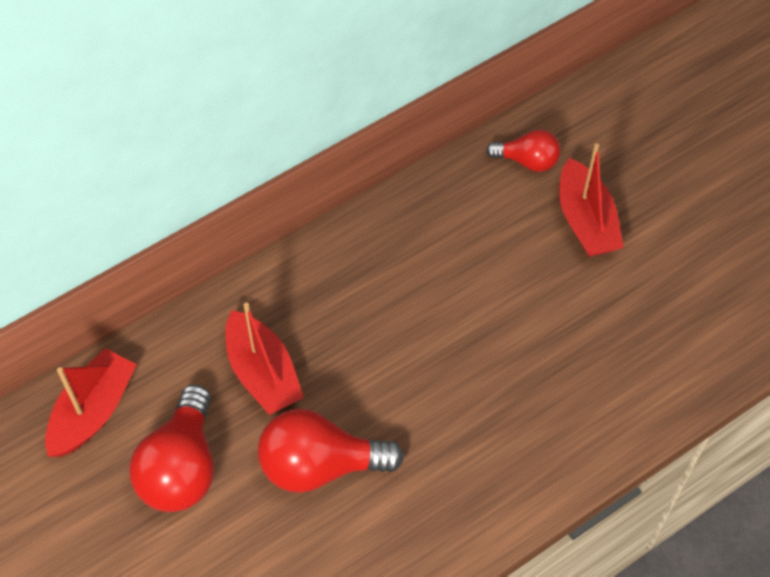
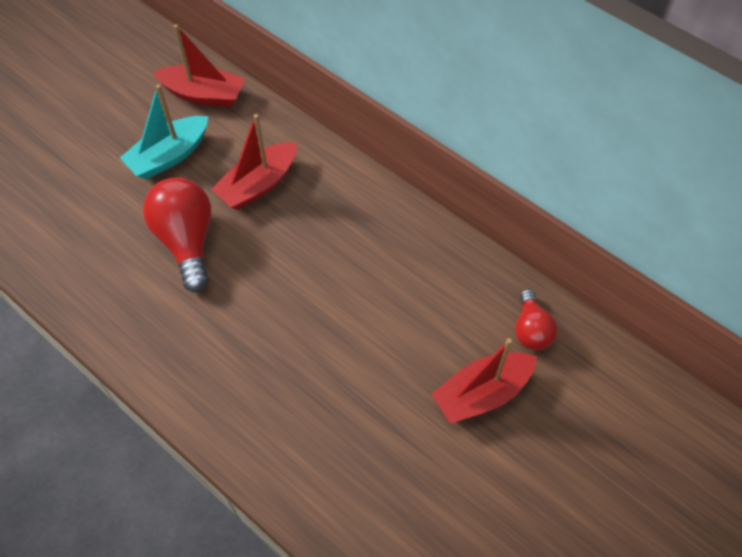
camera: 75 degrees right, 0 degrees up
(181, 467) = (169, 156): red light bulb -> turquoise boat

